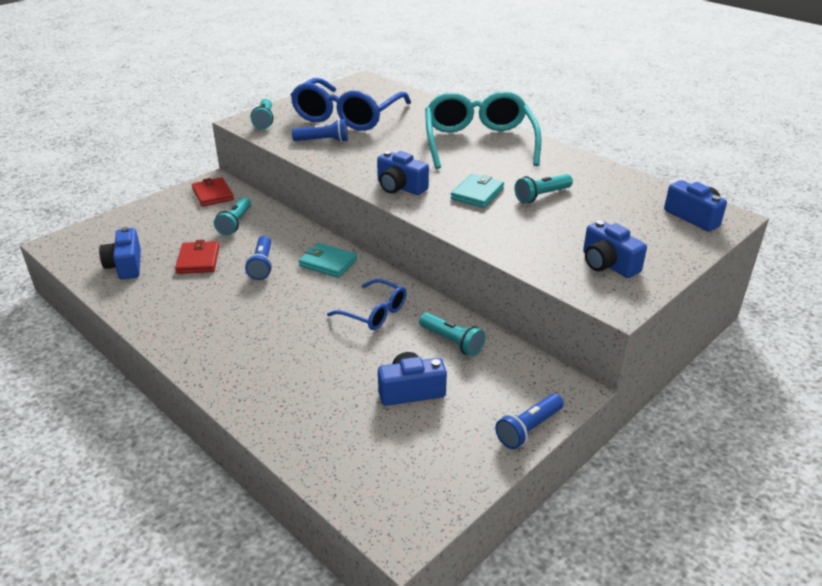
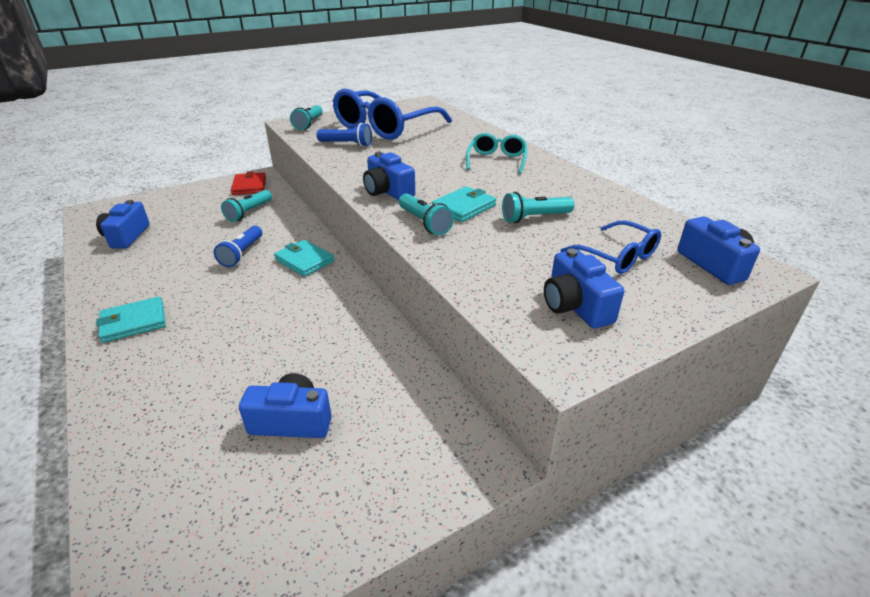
camera: 15 degrees right, 0 degrees up
(198, 260) = (190, 240): red wallet -> none
(209, 342) = (134, 322): none -> turquoise wallet
(374, 313) = (314, 319): blue glasses -> blue glasses (617, 257)
(452, 342) = (376, 368): turquoise flashlight -> turquoise flashlight (424, 223)
(478, 142) = (496, 160): turquoise glasses -> turquoise glasses, size x0.51
(528, 429) = (401, 510): blue flashlight -> none

